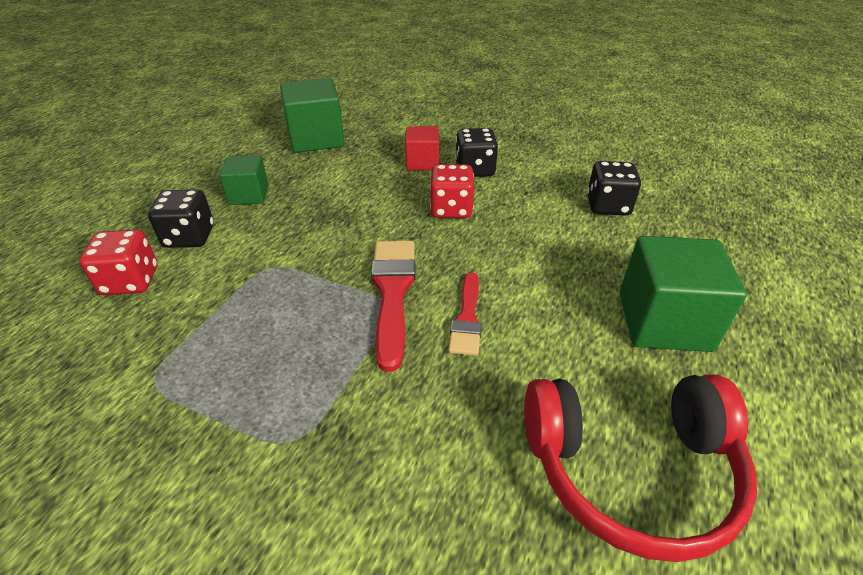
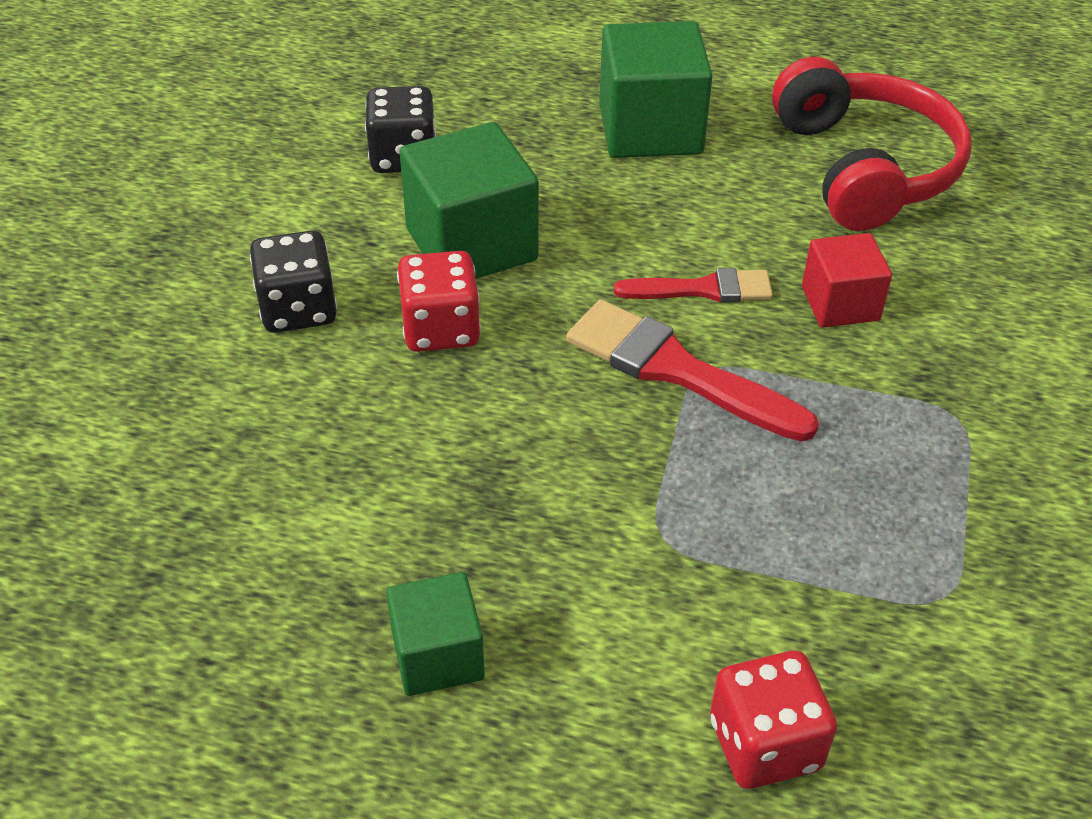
camera: 100 degrees left, 5 degrees up
(189, 237) = (610, 705): black dice -> none
(316, 139) = (158, 602): green cube -> green cube (471, 244)
(392, 292) = (676, 370): red brush -> red brush turned 45 degrees clockwise
(422, 162) = (274, 387): red cube -> red cube (840, 303)

